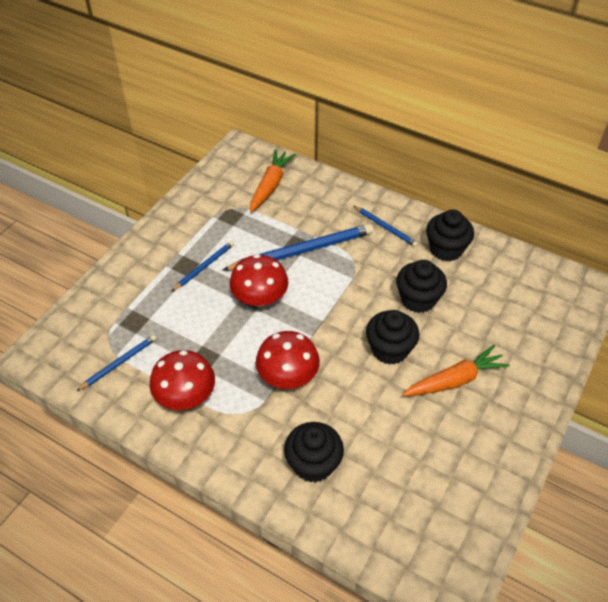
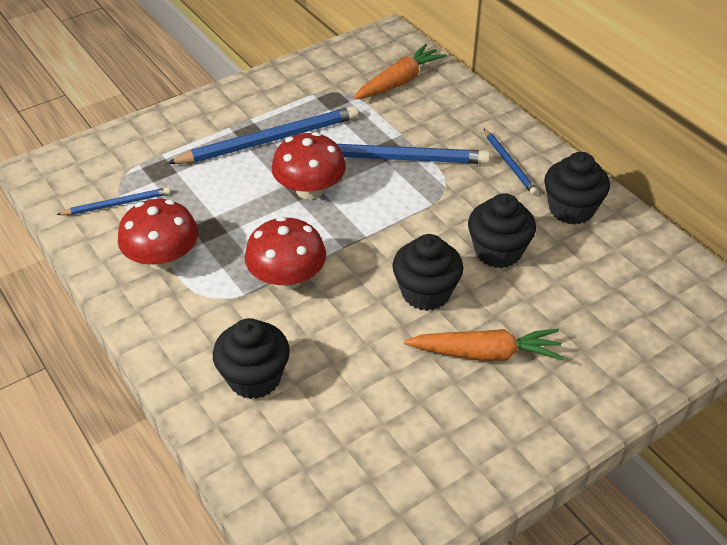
camera: 25 degrees right, 5 degrees down
(204, 266) = (269, 140): blue pencil -> blue pencil, size x1.91

